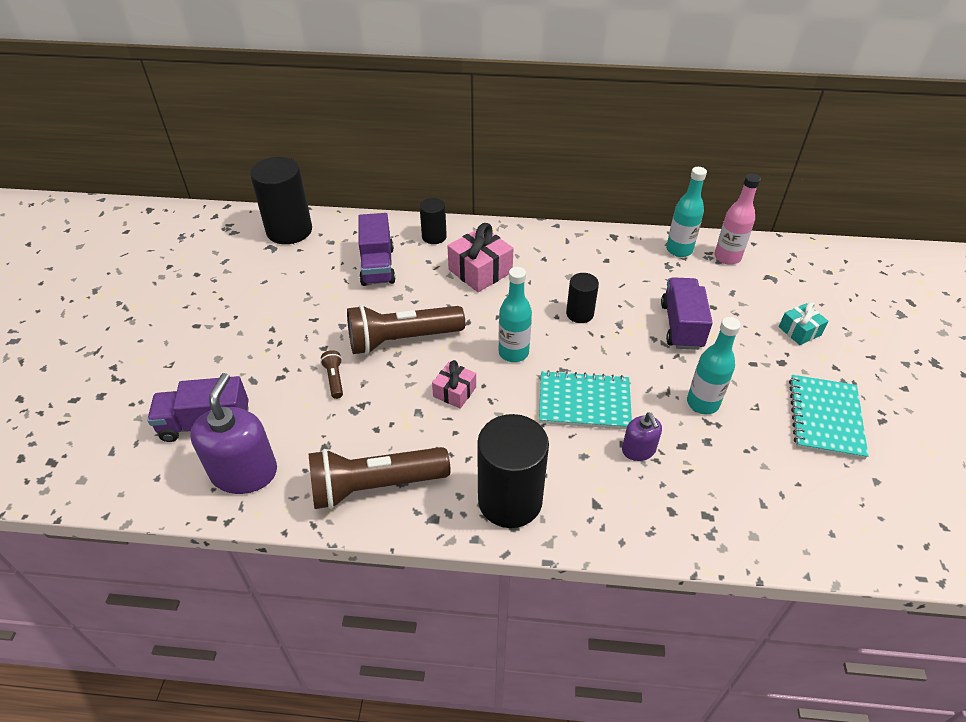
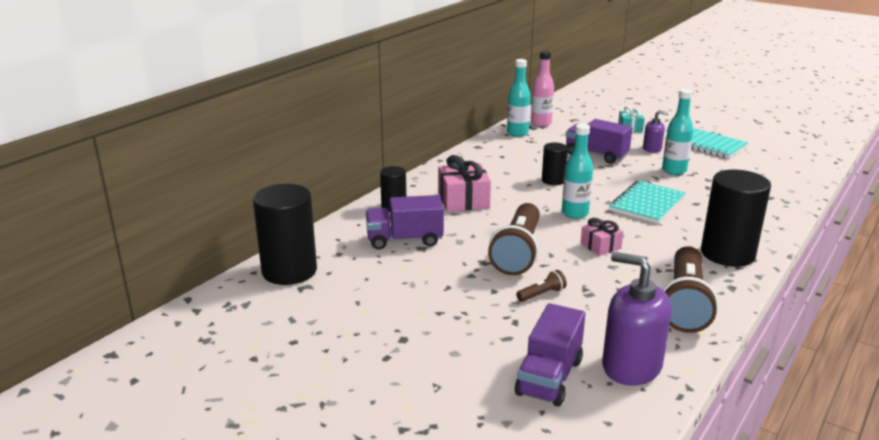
camera: 60 degrees left, 20 degrees down
(334, 379) = (542, 294): brown flashlight -> brown flashlight turned 135 degrees clockwise
(377, 266) = (404, 240): purple truck -> purple truck turned 150 degrees clockwise
(638, 450) = (704, 200): purple soap dispenser -> purple soap dispenser (652, 149)

